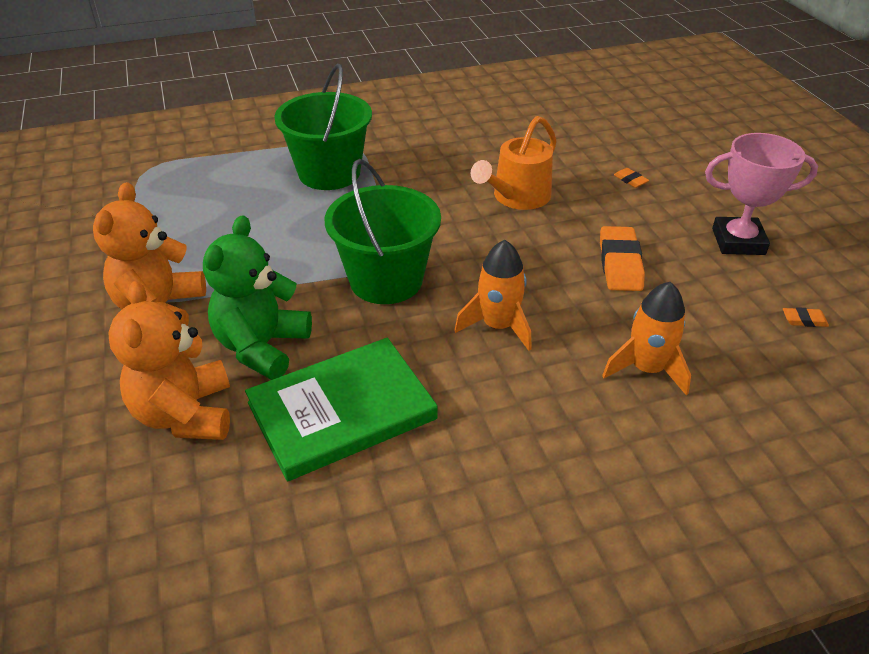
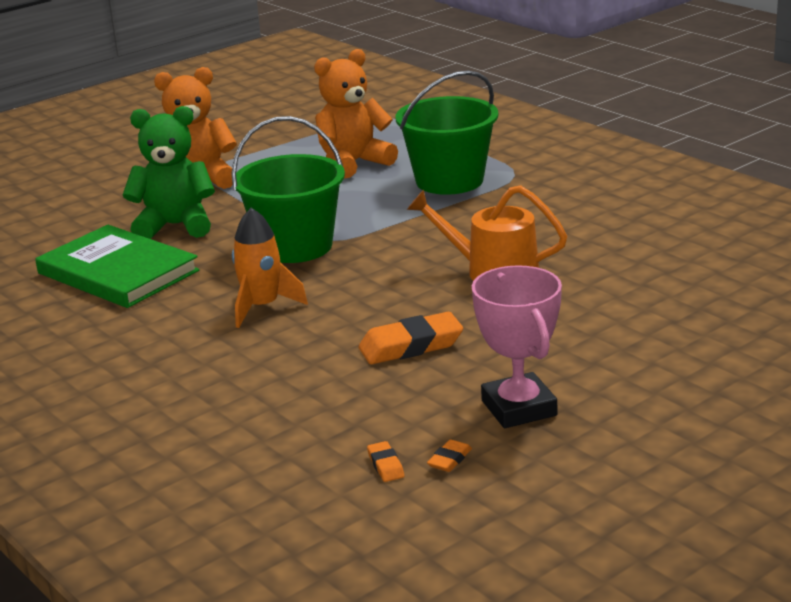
camera: 70 degrees right, 15 degrees down
(185, 414) = (88, 223): orange teddy bear -> orange teddy bear (353, 163)
(630, 180) = (596, 324): orange eraser -> orange eraser (449, 460)
(646, 369) = (243, 386): orange rocket -> none

